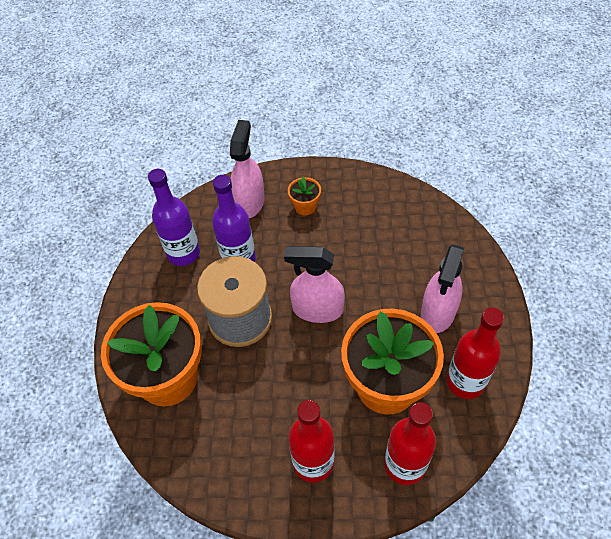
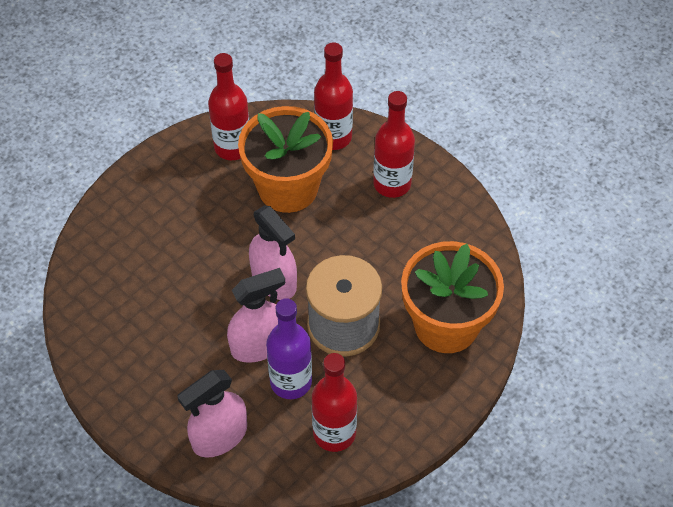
camera: 140 degrees left, 0 degrees up
(183, 253) = (334, 433): purple bottle -> red bottle
(305, 207) = (176, 384): orange flower pot -> none
(438, 312) = (188, 202): pink spray bottle -> pink spray bottle (259, 345)

